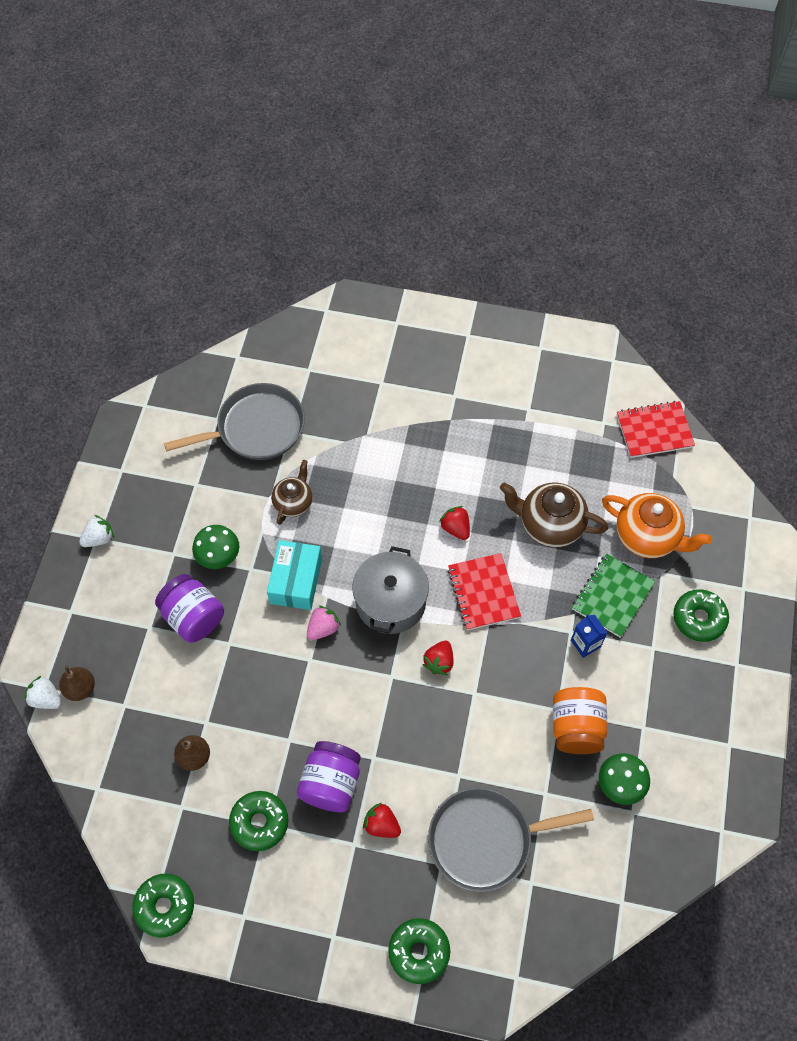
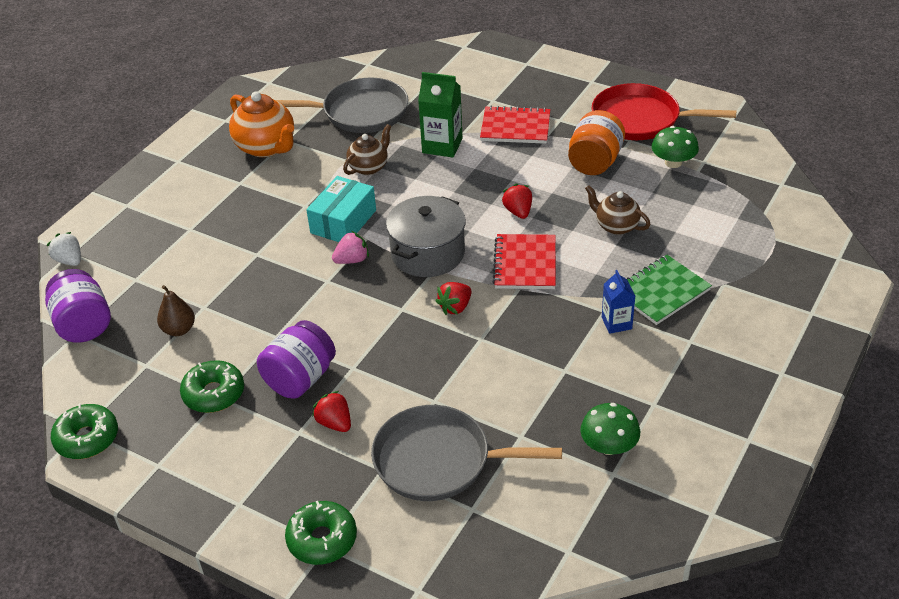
camera: 20 degrees right, 20 degrees down
(80, 688) = (104, 259): brown pear -> none
(99, 538) = (180, 161): white strawberry -> none
(193, 617) = (234, 229): purple jar -> purple jar (83, 325)
(218, 555) = (280, 191): green mushroom -> green mushroom (673, 162)
(354, 457) = (442, 145): none -> green carton
(530, 378) = (640, 119): none -> red pan
(549, 525) = (616, 226): brown teapot -> brown teapot, size x0.62
(576, 727) = (578, 388): orange jar -> orange jar (595, 162)
(647, 537) = (718, 253): orange teapot -> orange teapot (266, 147)
(654, 431) = (756, 176): red notebook -> red notebook (515, 127)
(699, 618) = (751, 327): green donut -> none

